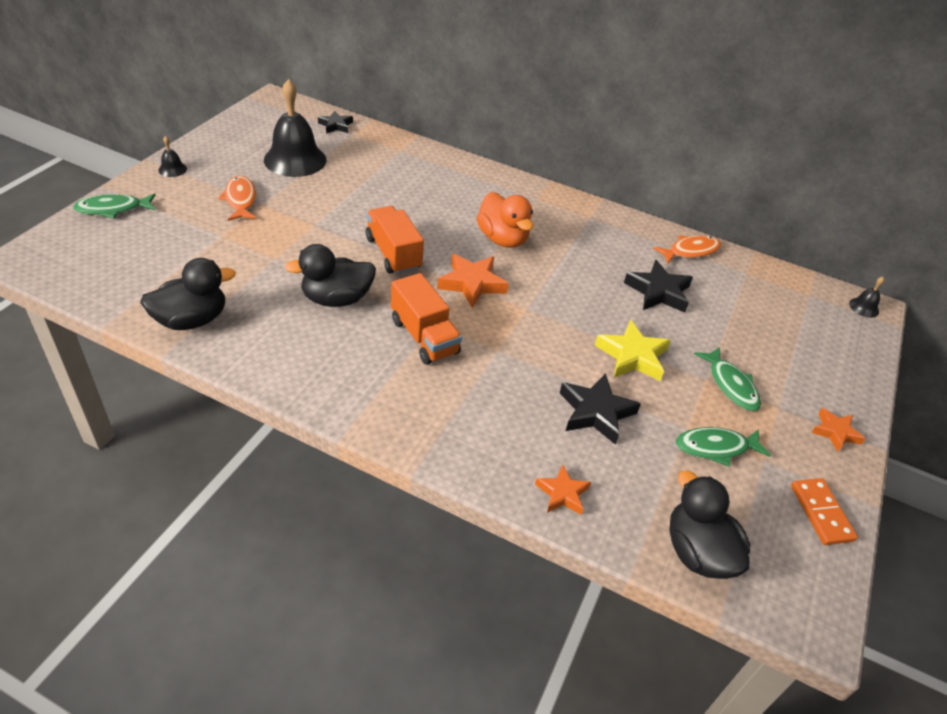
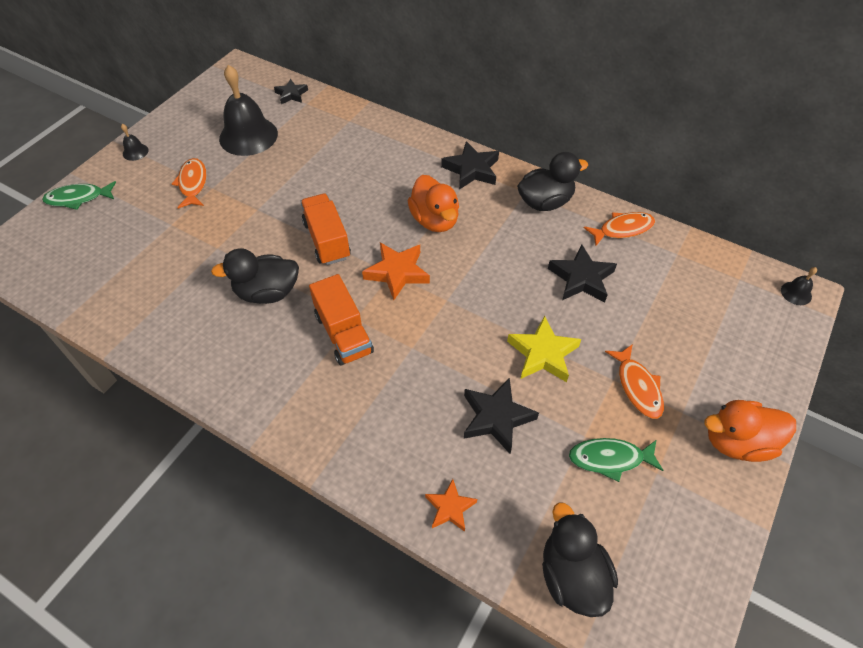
camera: 10 degrees right, 10 degrees up
(192, 320) = (134, 318): black duck -> black duck (545, 202)
(532, 197) = (471, 170): none -> black star
(730, 385) = (637, 386): green fish -> orange fish
(821, 513) = (705, 534): orange domino -> none
(835, 432) = (737, 442): orange star -> orange duck

